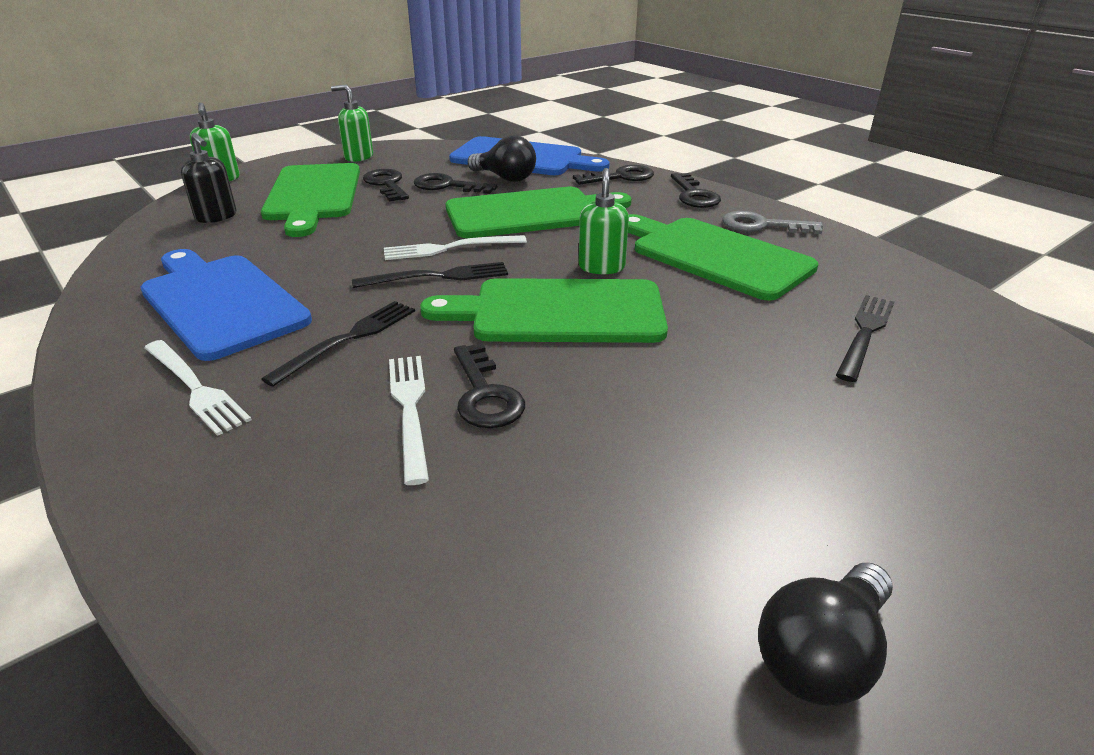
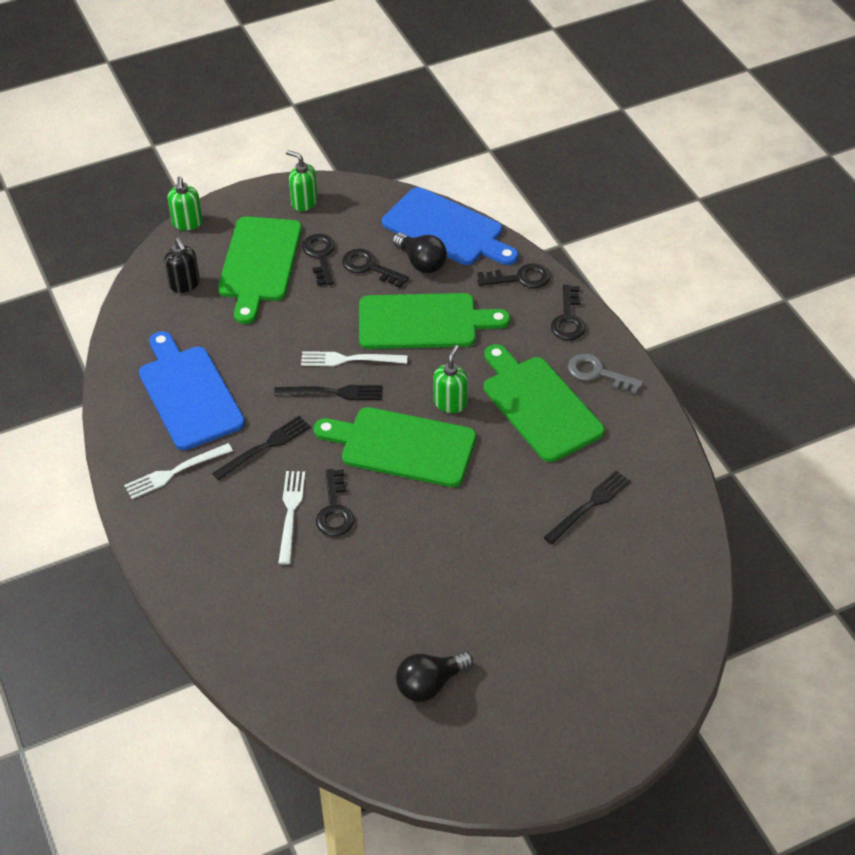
camera: 15 degrees right, 15 degrees up
(194, 387) = (175, 472): white fork -> white fork turned 90 degrees clockwise

